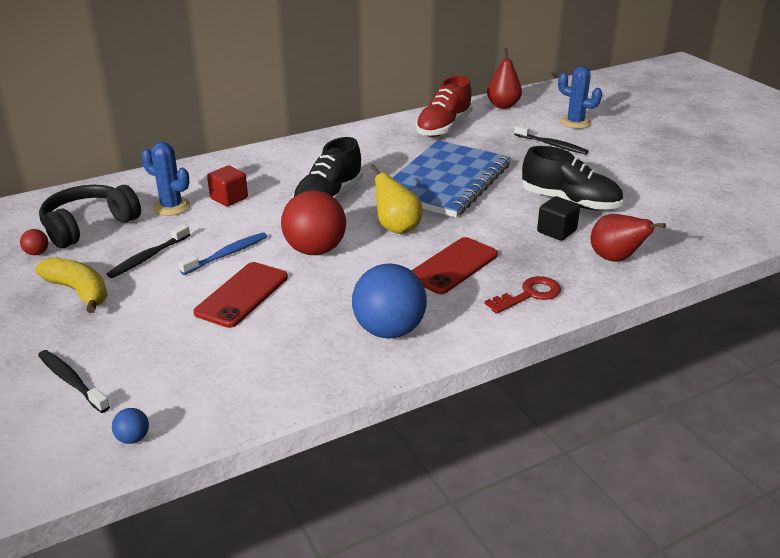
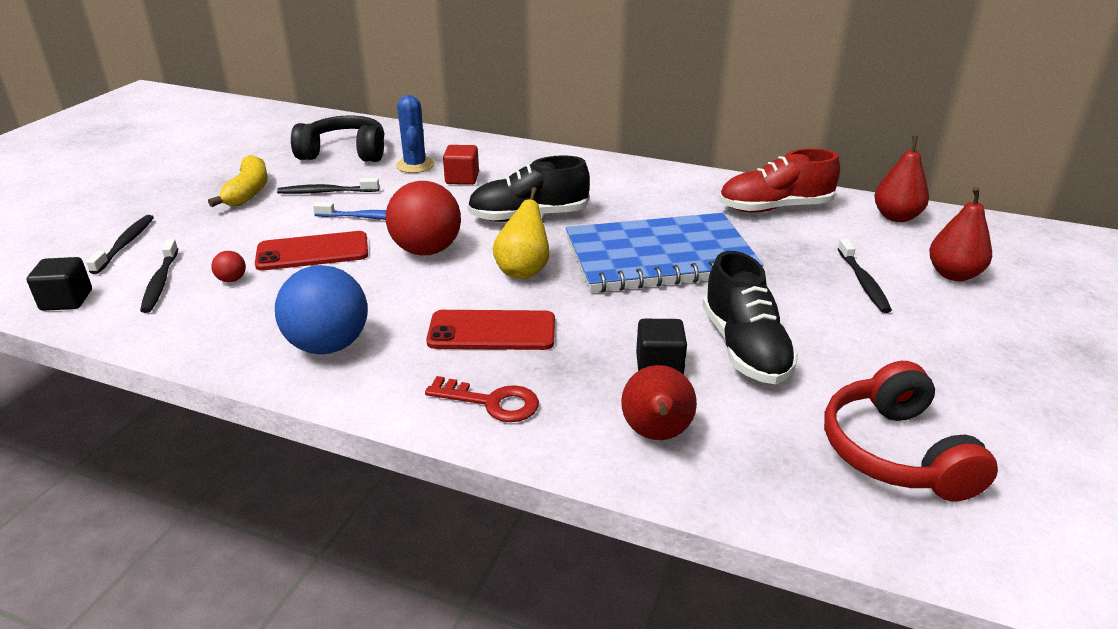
camera: 50 degrees right, 0 degrees up
(37, 253) = (285, 155): red ball -> red ball (232, 280)
(133, 438) = (67, 300): blue ball -> black cube
(179, 379) = (160, 282): none -> black toothbrush
(575, 122) = (953, 274): blue cactus -> red pear
(693, 208) = (895, 452): none -> red headphones

